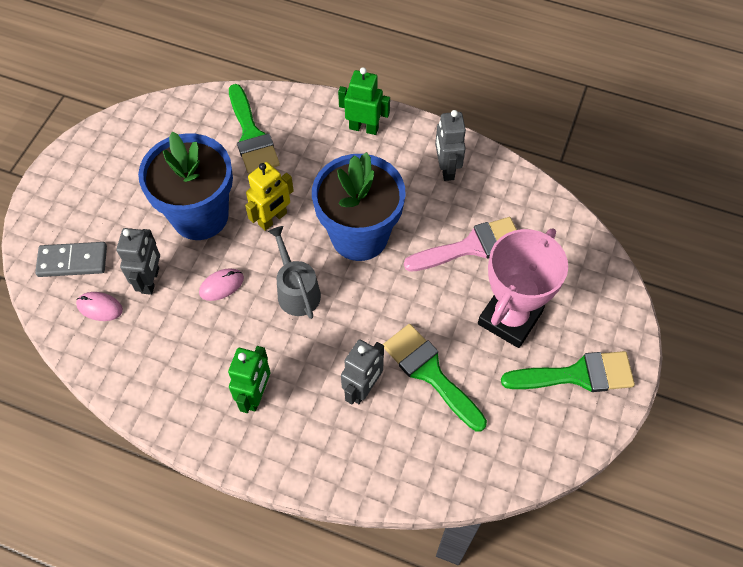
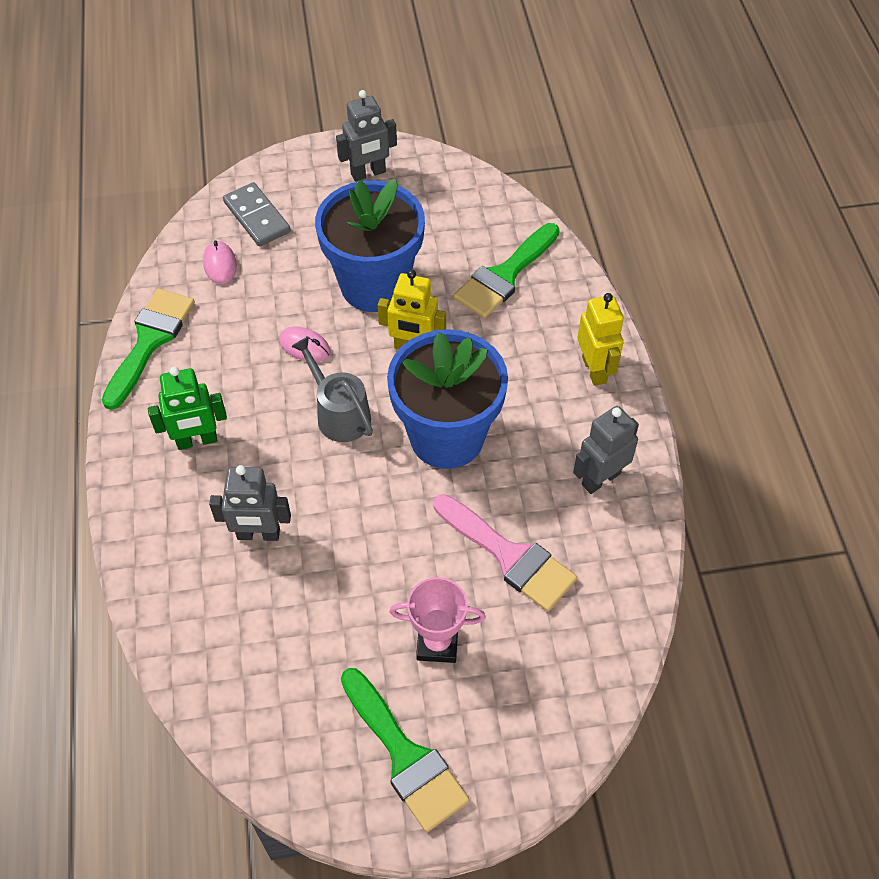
camera: 60 degrees right, 5 degrees down
(151, 280) = (274, 287): grey robot -> grey robot (368, 173)
(296, 291) = (339, 414): grey watering can -> grey watering can turned 75 degrees counterclockwise
(364, 128) = (594, 370): green robot -> yellow robot
(430, 373) = (315, 591): green brush -> green brush (150, 341)
(509, 318) = (437, 643): pink trophy -> pink trophy, size x0.59

